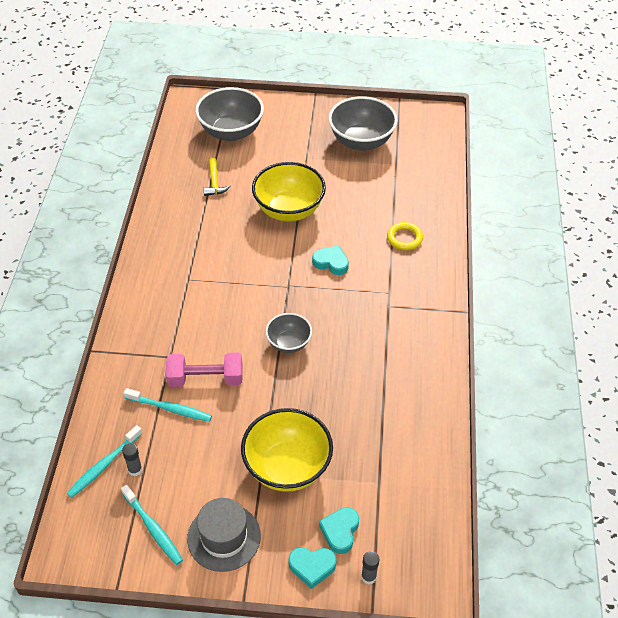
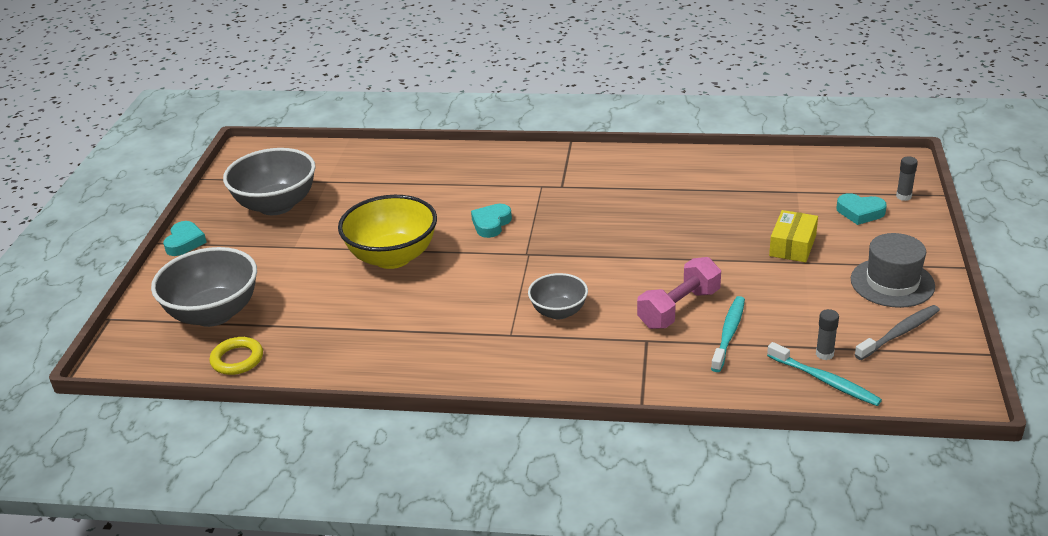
camera: 85 degrees left, 15 degrees down
(153, 528) = (899, 333): turquoise toothbrush -> grey toothbrush
(206, 379) = (679, 308): pink dumbbell -> pink dumbbell turned 45 degrees clockwise
(214, 182) = (321, 323): yellow hammer -> none
(287, 467) = (792, 245): yellow bowl -> yellow box
(289, 343) = (619, 250): grey bowl -> grey bowl (559, 312)
(312, 567) = (906, 227): turquoise heart -> turquoise heart (185, 242)
(404, 238) = (457, 176): yellow ring -> yellow ring (237, 359)

